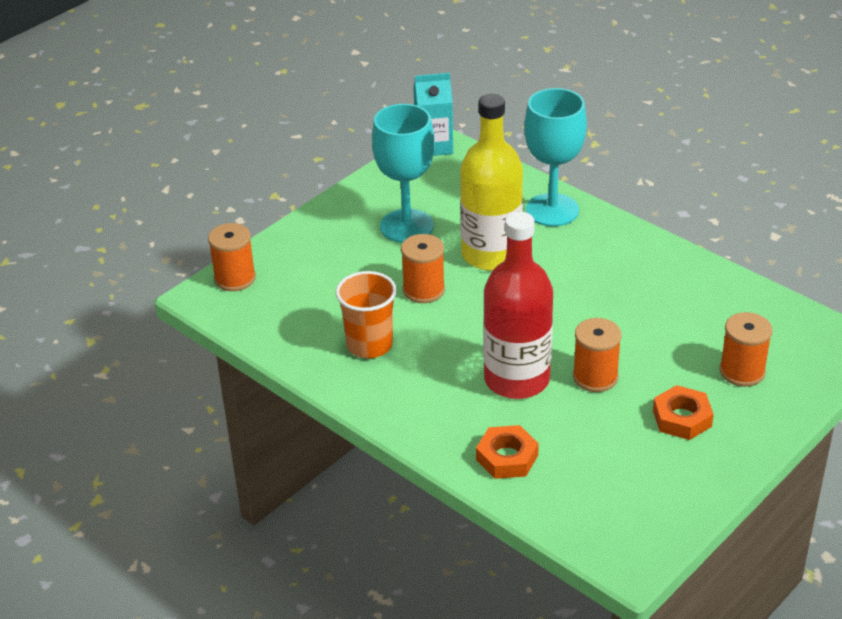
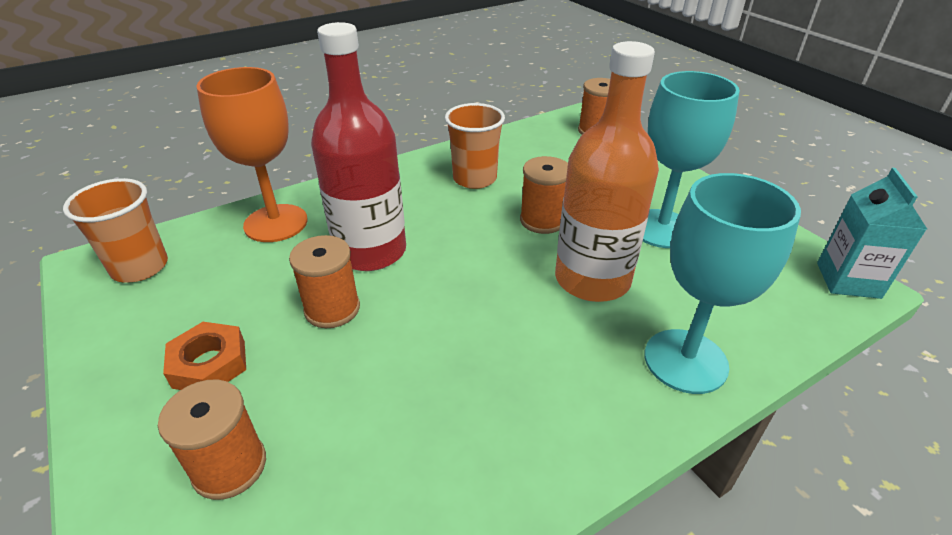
camera: 105 degrees right, 0 degrees up
(491, 254) = (592, 279): yellow bottle -> orange bottle
(507, 457) = (276, 223): orange nut -> orange goblet
(614, 520) = (140, 267): none -> orange cup

